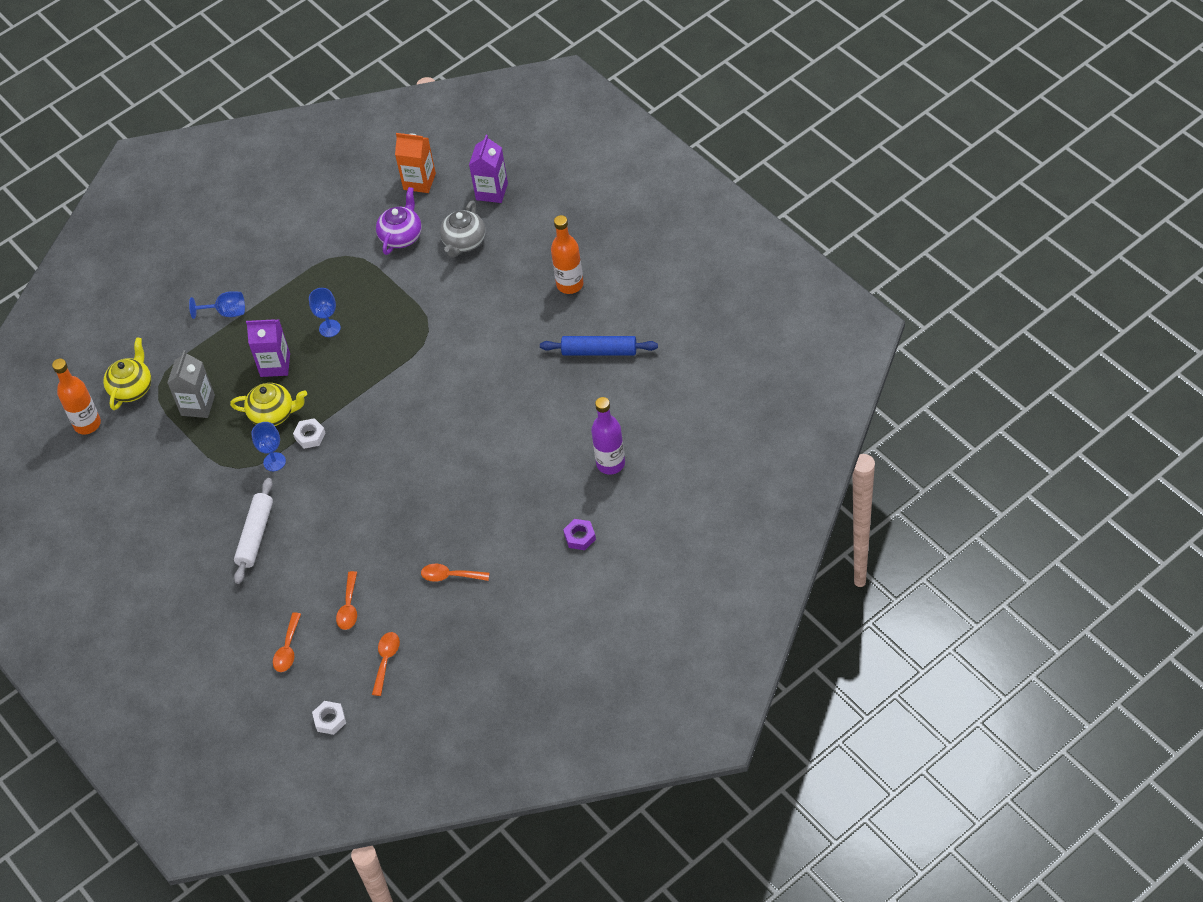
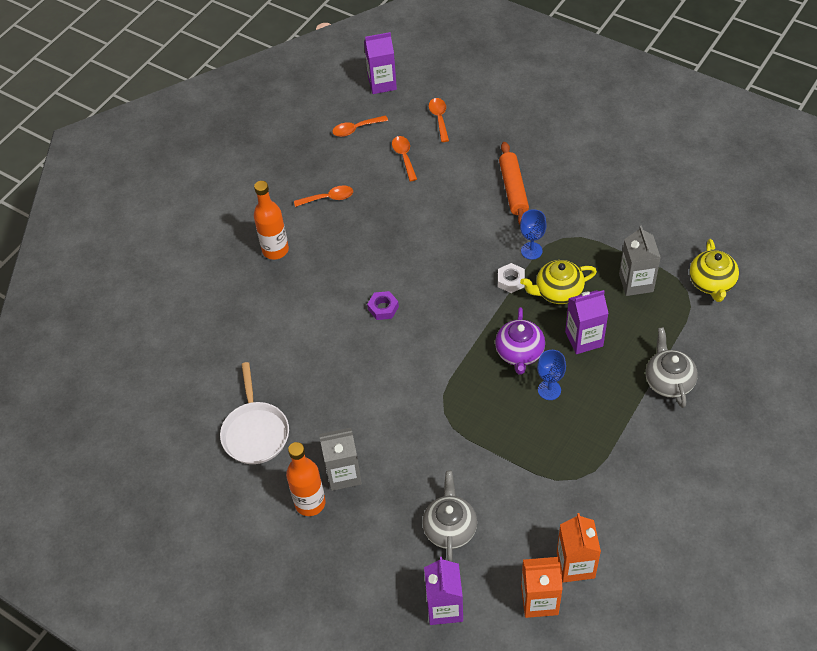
camera: 160 degrees right, 0 degrees up
(87, 424) = (729, 241): orange bottle -> orange bottle (275, 250)
(226, 312) = (668, 381): blue goblet -> grey teapot
(255, 535) = (513, 189): white rolling pin -> orange rolling pin
(330, 720) = (382, 83): white nut -> purple carton
(380, 198) = (575, 565): none -> orange carton
(386, 661) = (356, 129): orange spoon -> orange spoon turned 75 degrees clockwise
(401, 236) = (525, 519): purple teapot -> purple teapot (519, 353)
(534, 300) = (343, 474): none -> grey carton
(580, 537) = (225, 254): purple nut -> purple nut (383, 308)
(599, 351) = (255, 432): blue rolling pin -> white pan
(610, 463) = (214, 323): purple bottle -> none

